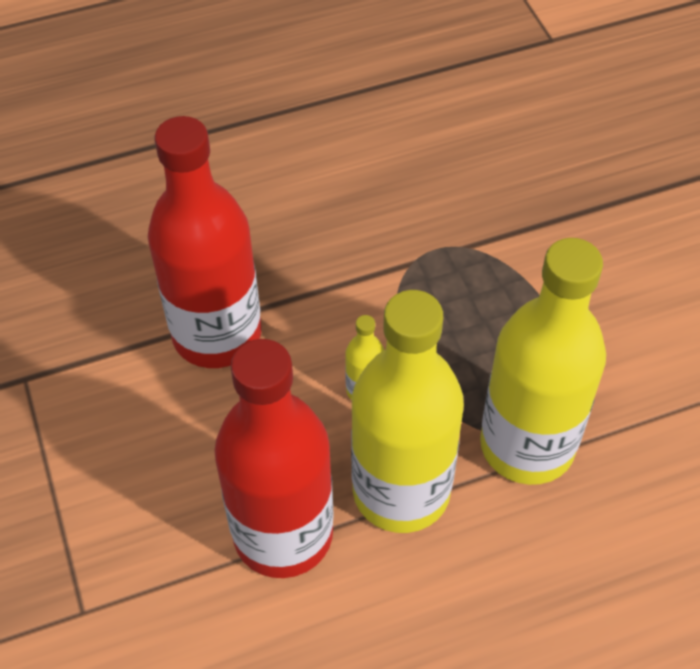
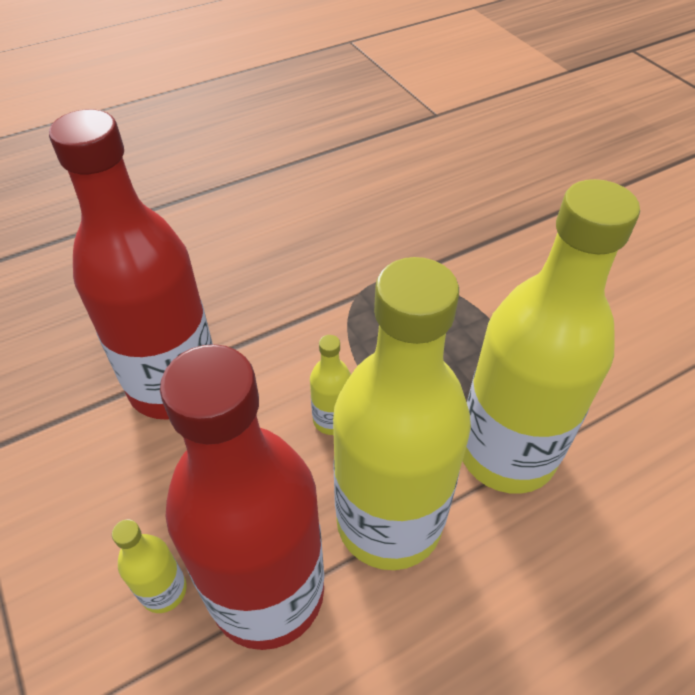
camera: 10 degrees left, 5 degrees down
(194, 519) = (164, 590): none -> yellow bottle

